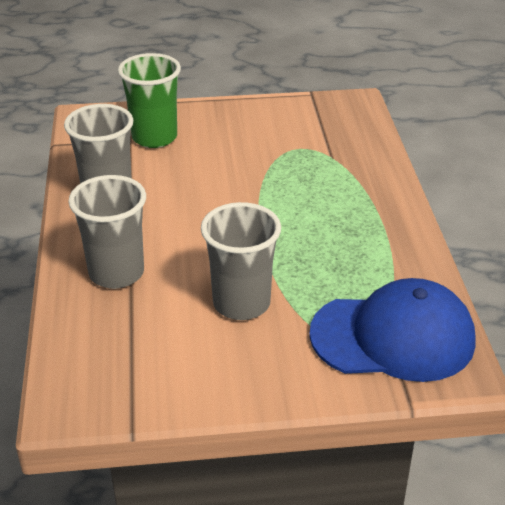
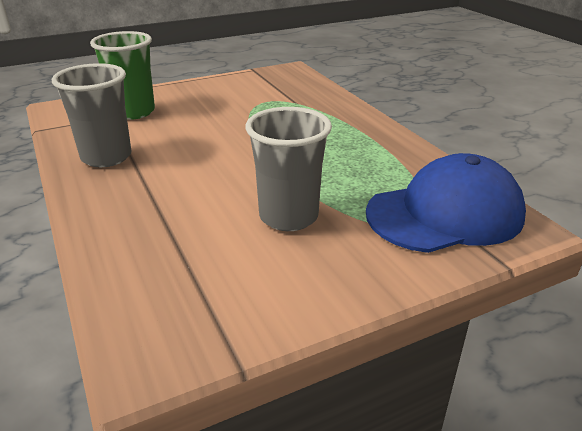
camera: 20 degrees left, 5 degrees down
(116, 273) = (146, 217): grey cup -> none

